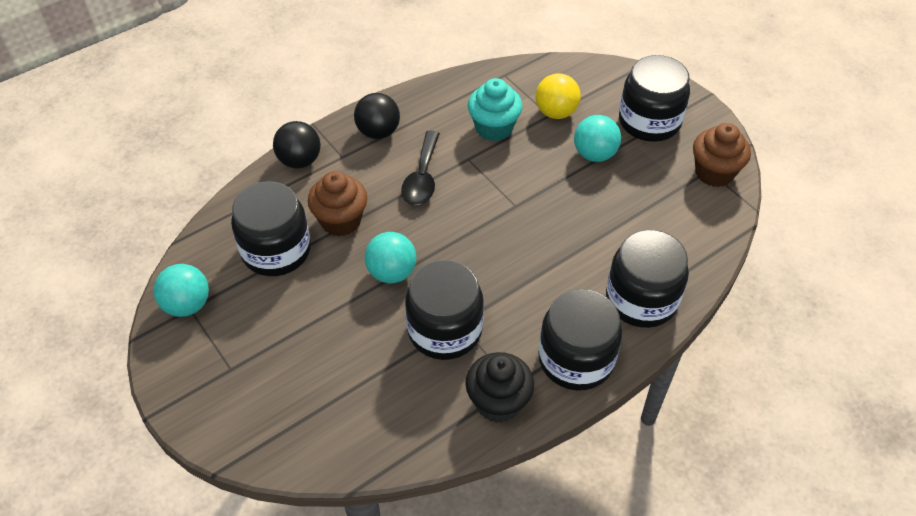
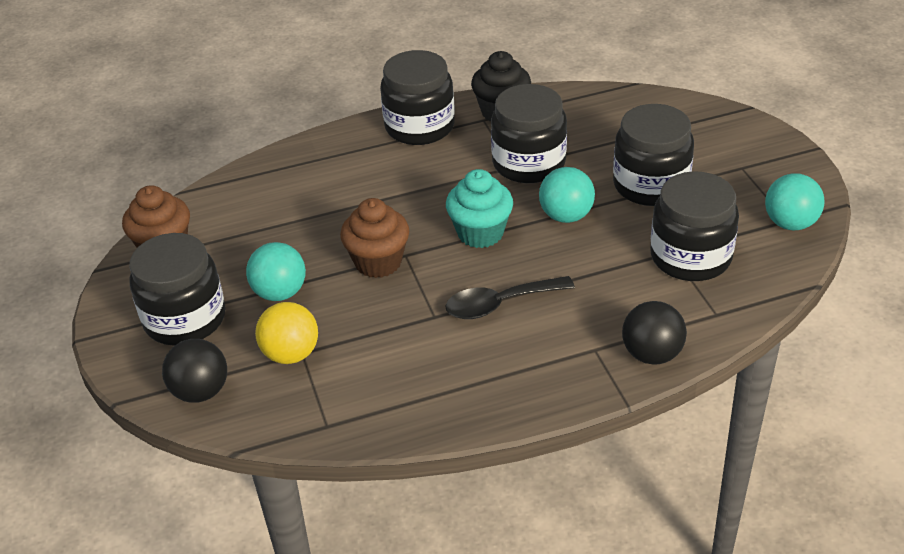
camera: 160 degrees left, 10 degrees down
(341, 221) = (611, 274): brown cupcake -> brown cupcake (378, 262)
(378, 132) = (537, 373): black ball -> black ball (200, 391)
(422, 177) = (499, 304): black spoon -> black spoon turned 135 degrees counterclockwise
(494, 128) = (383, 348): turquoise cupcake -> turquoise cupcake (480, 233)
(641, 299) = (332, 156): black jar -> black jar (650, 185)

